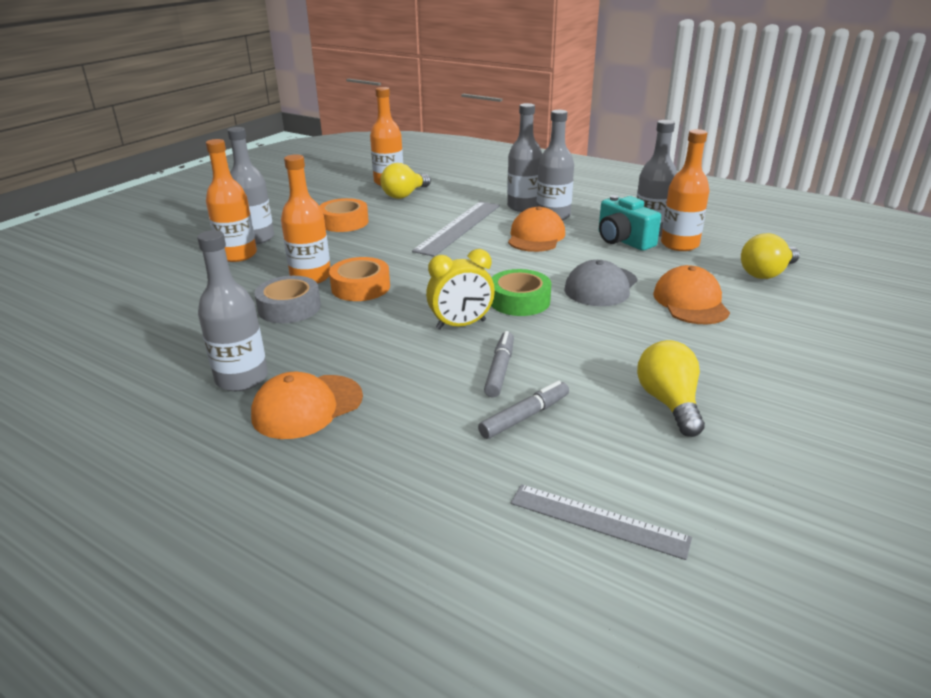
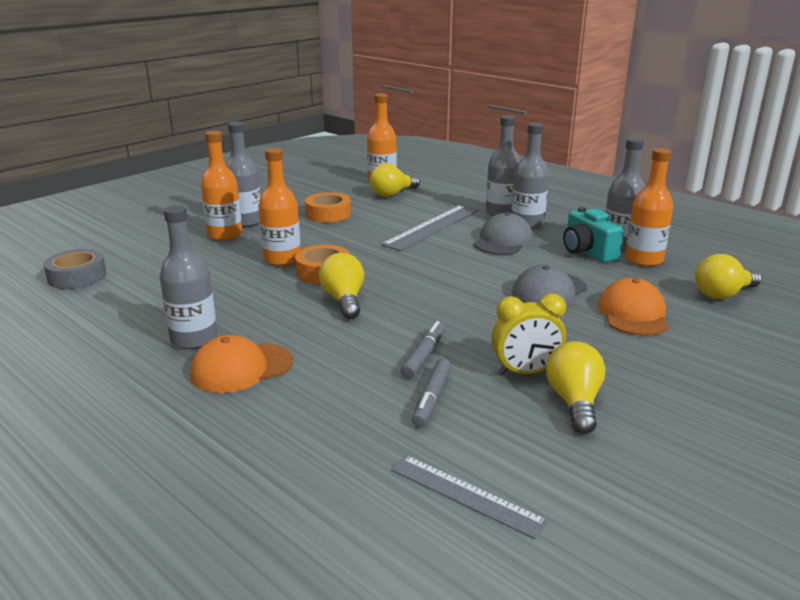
camera: 10 degrees right, 5 degrees down
(289, 308) = (254, 284): grey tape -> grey tape (77, 276)
(394, 317) = (344, 300): none -> yellow light bulb
(461, 325) = (402, 313): yellow clock -> yellow clock (525, 372)
(519, 301) = (465, 297): green tape -> none
(525, 416) = (432, 398): grey marker -> grey marker turned 135 degrees clockwise
(536, 236) = (503, 241): orange cap -> grey cap

